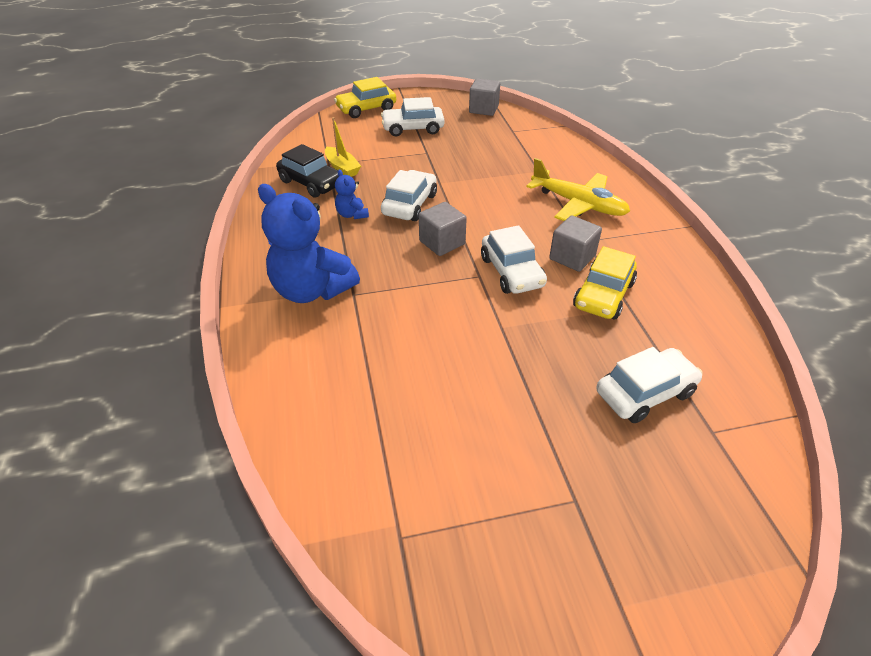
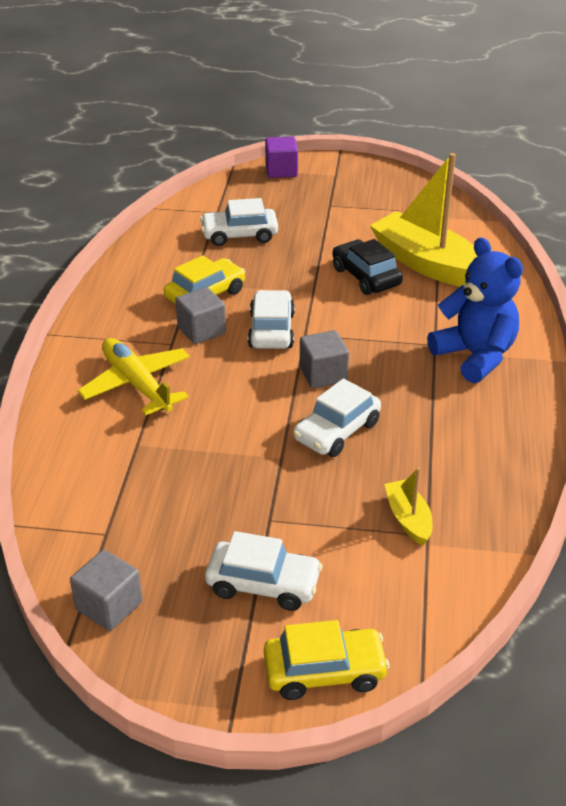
camera: 160 degrees left, 5 degrees down
(311, 183) = (459, 499): black car -> black car (366, 277)
(352, 214) = (413, 433): blue teddy bear -> none
(388, 406) = (427, 264): none -> yellow boat
(717, 583) = (281, 171): none -> purple cube

